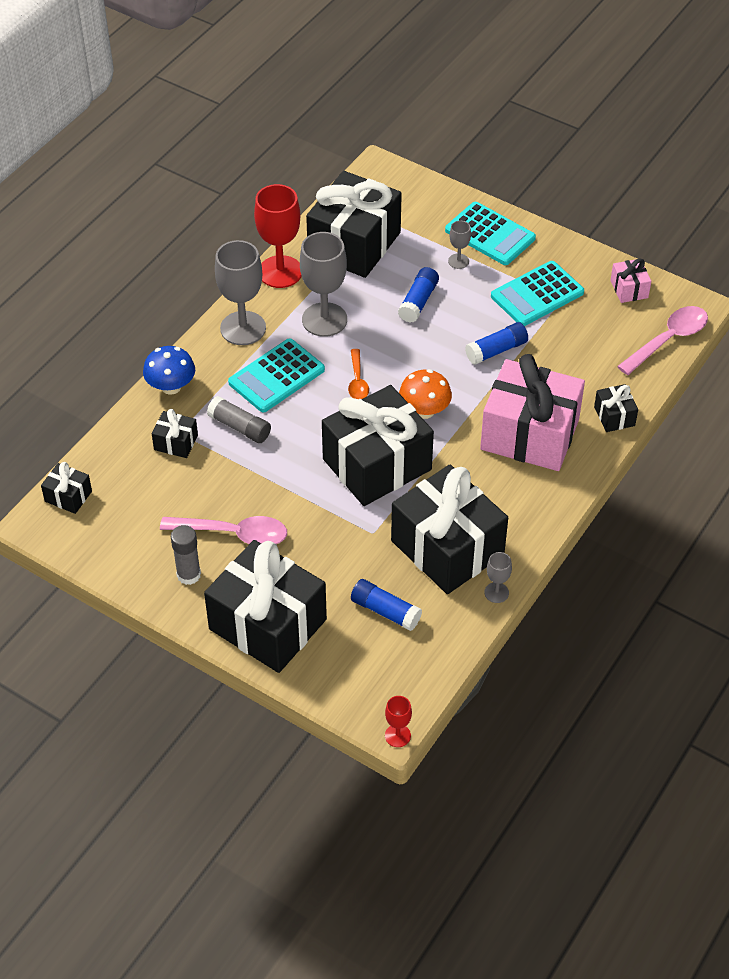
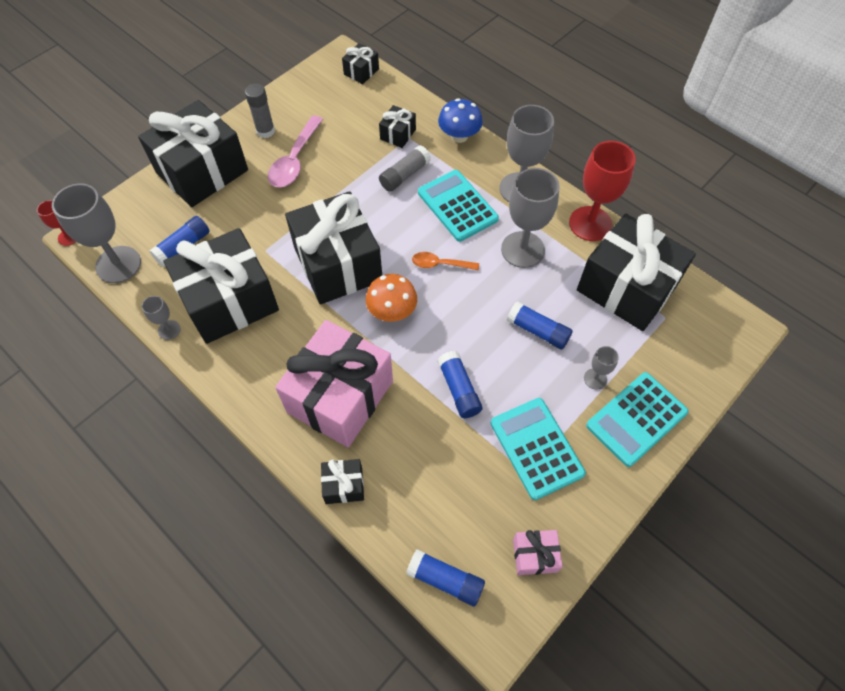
camera: 100 degrees right, 10 degrees up
(425, 668) = (118, 264): none -> grey goblet
(668, 340) = (445, 580): pink spoon -> blue glue stick

